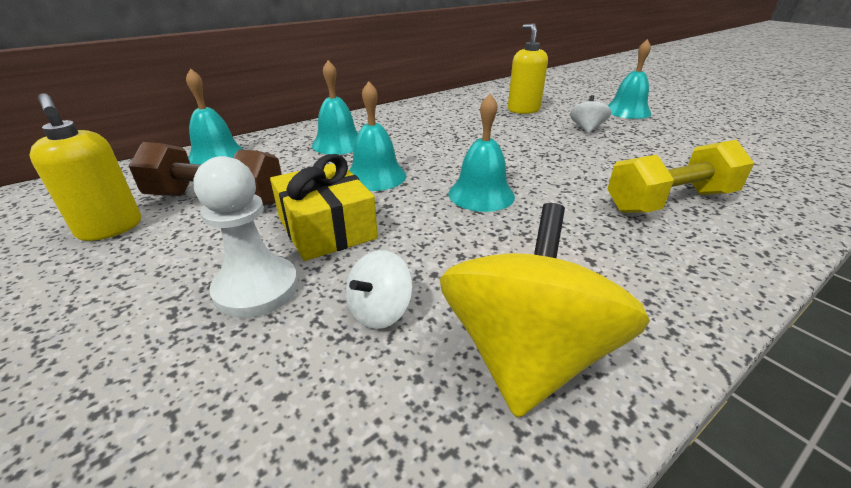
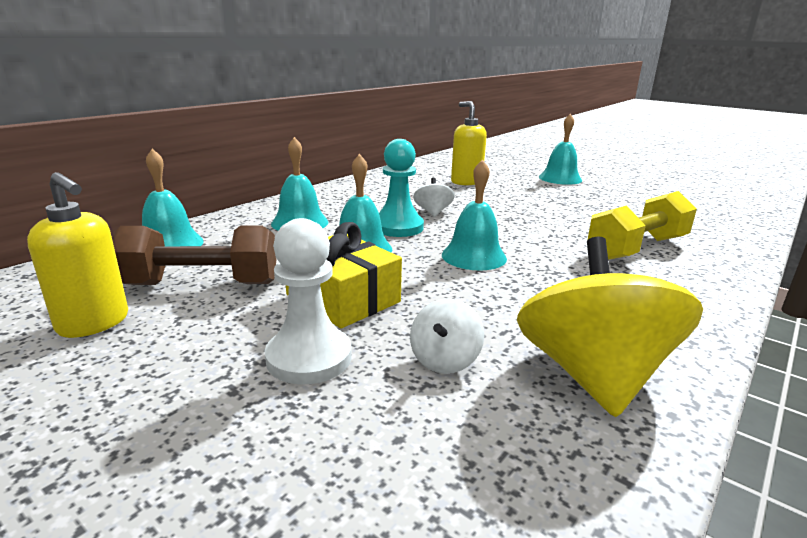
camera: 15 degrees left, 10 degrees down
(425, 155) = (398, 227): none -> turquoise pawn
(586, 128) = (533, 195): white spinning top -> white spinning top (433, 212)

